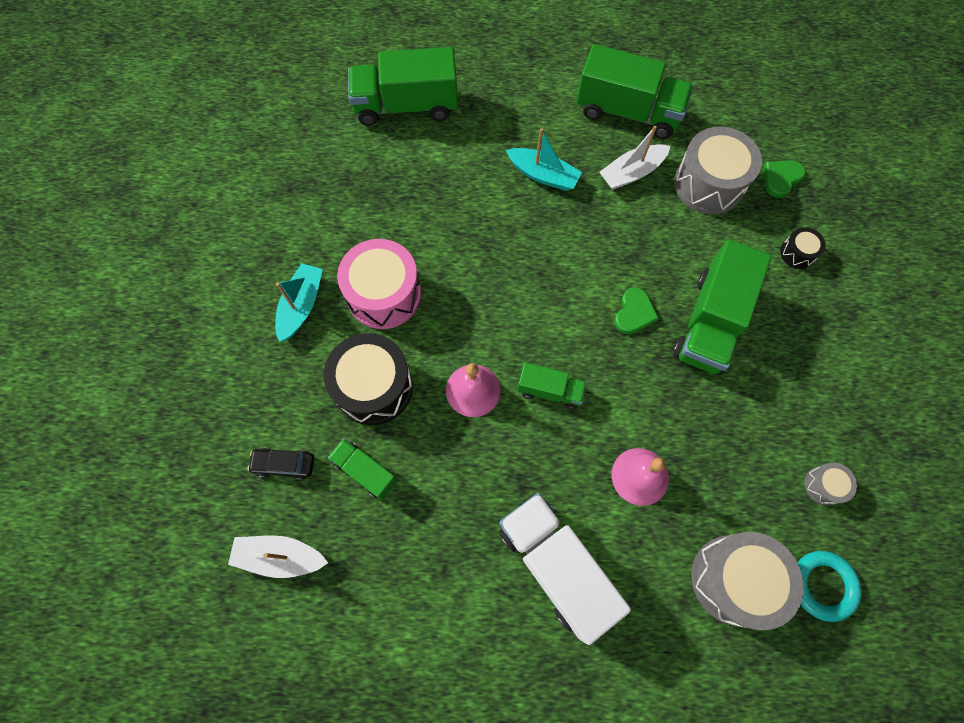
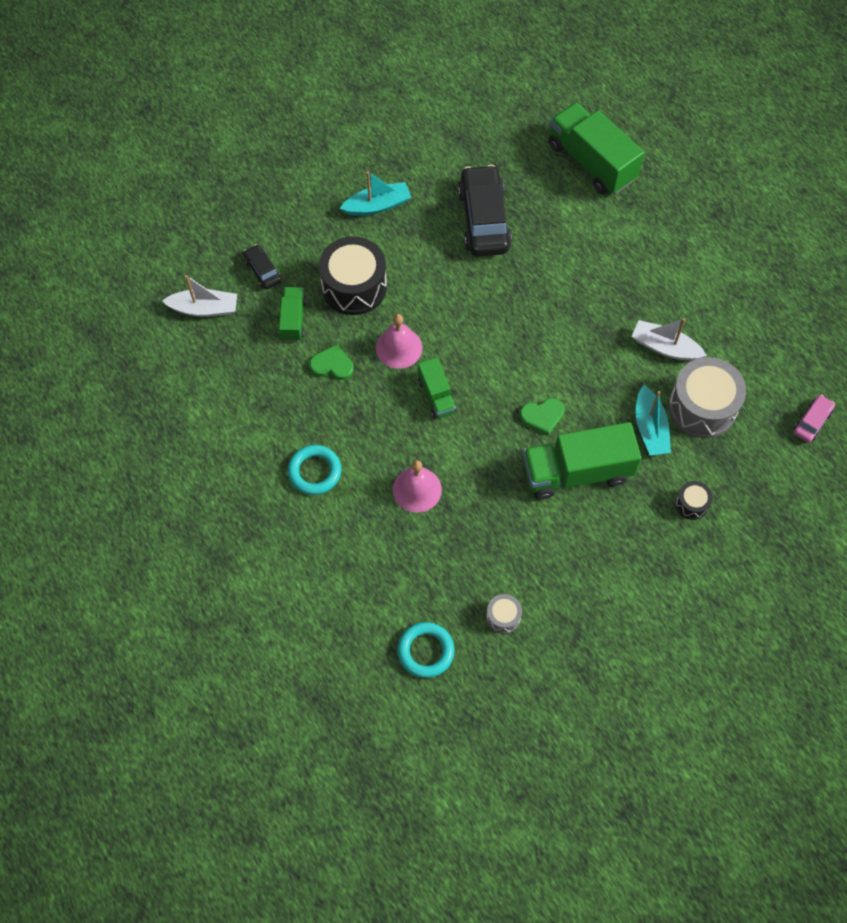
camera: 55 degrees right, 5 degrees down
(280, 557) = (204, 308): white boat -> white boat turned 120 degrees clockwise
(384, 294) = (426, 248): pink drum -> none
(393, 226) = (483, 219): none -> black car
(543, 175) = (610, 288): turquoise boat -> turquoise boat (650, 428)
(556, 566) = (314, 472): white truck -> turquoise ring
(628, 112) = (721, 312): green truck -> none
(734, 579) = (387, 590): grey drum -> none
(773, 118) = (812, 422): none -> pink car
(781, 178) = (754, 457): green heart -> green heart (332, 365)

